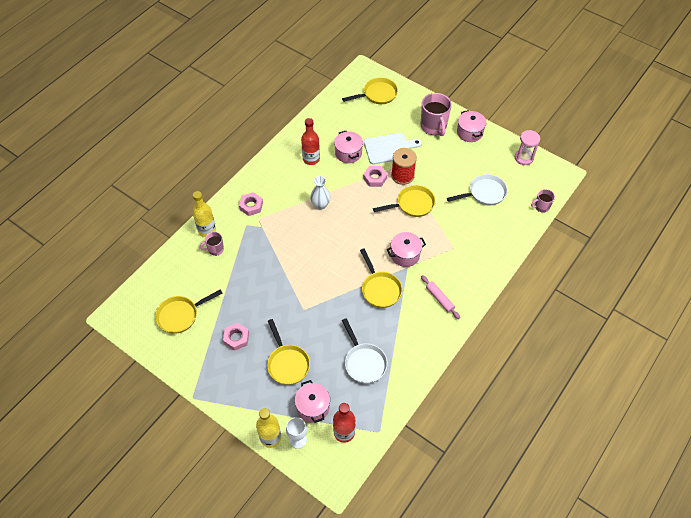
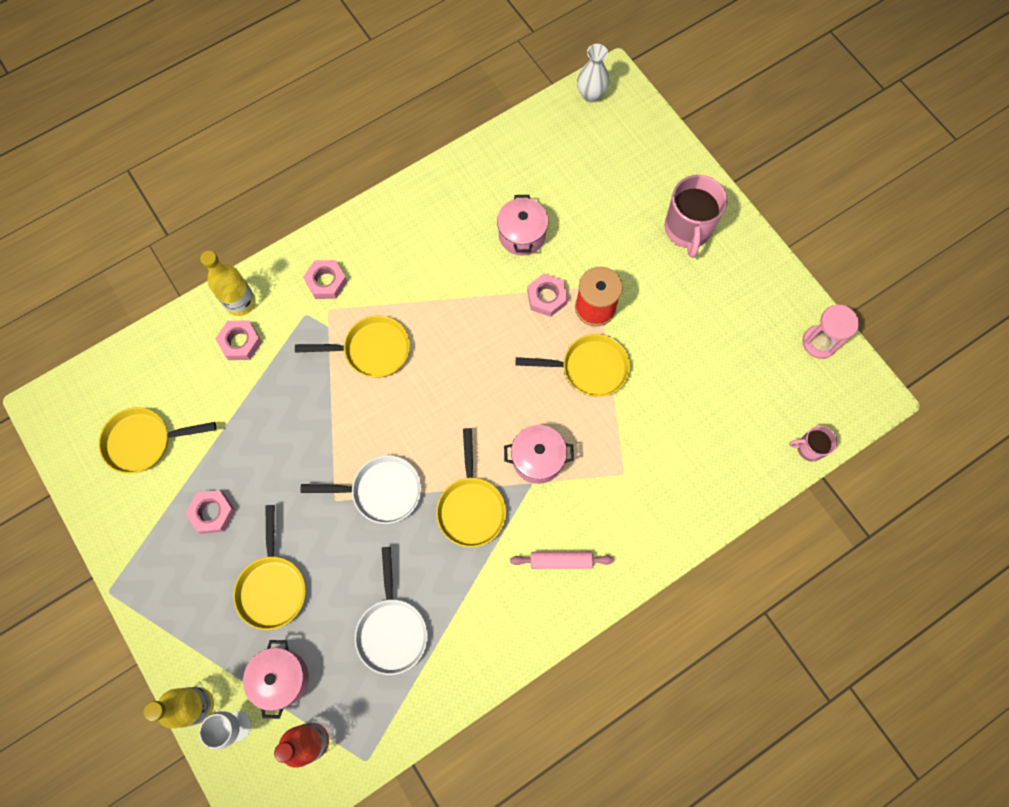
camera: 20 degrees right, 15 degrees up
(215, 249) = (240, 342): pink mug -> pink nut
(311, 159) = (456, 226): red bottle -> none
(320, 205) = (437, 318): white vase -> white vase (591, 95)
(377, 94) = (617, 136): yellow pan -> yellow pan (372, 350)
(389, 148) = (594, 247): white cutting board -> none
(439, 299) = (561, 561): pink rolling pin -> pink rolling pin turned 75 degrees counterclockwise
(469, 132) = (745, 262): pink pot -> none
(484, 193) = (720, 388): white pan -> white pan (381, 491)

